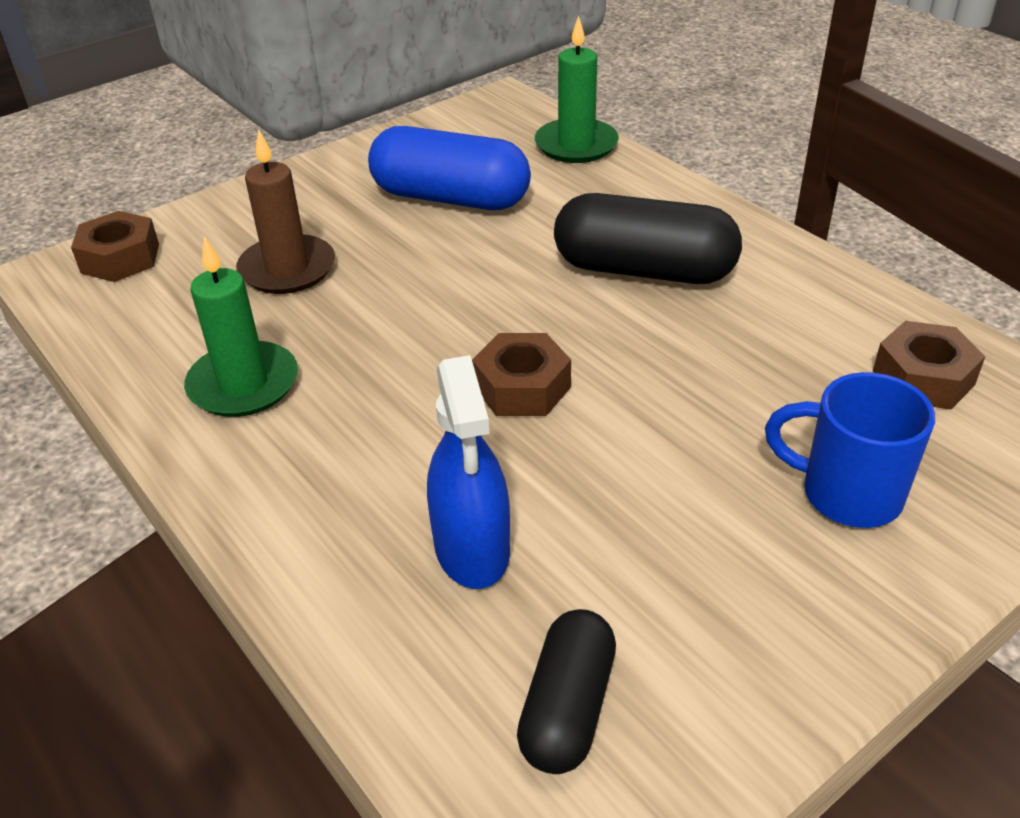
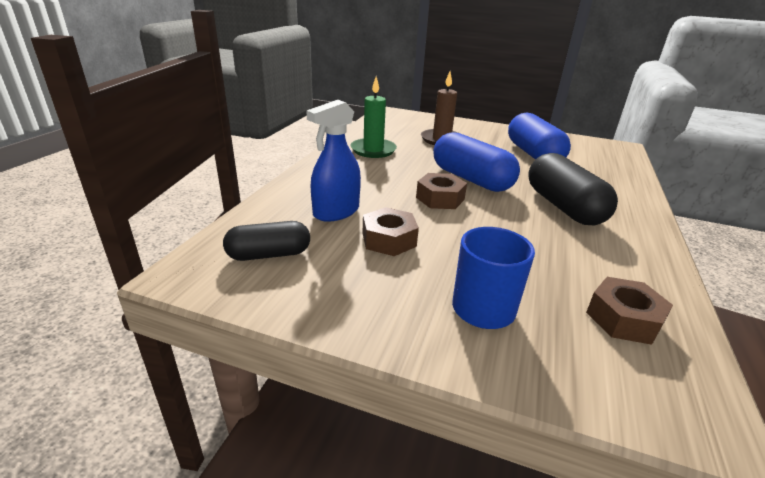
camera: 55 degrees right, 10 degrees down
(120, 258) = (407, 117): brown nut -> brown nut (389, 239)
(482, 316) = (471, 179): none -> blue capsule
(576, 145) = (623, 169): green candle -> none

